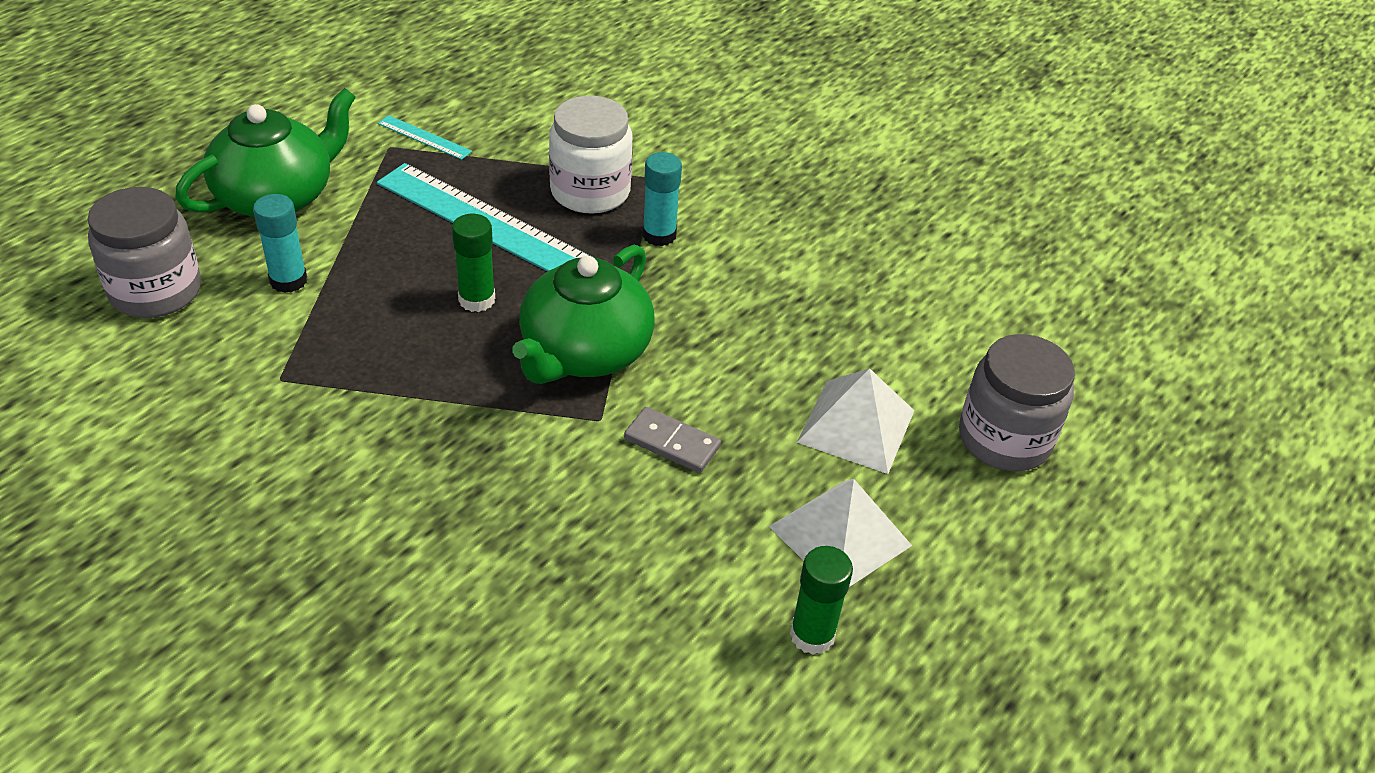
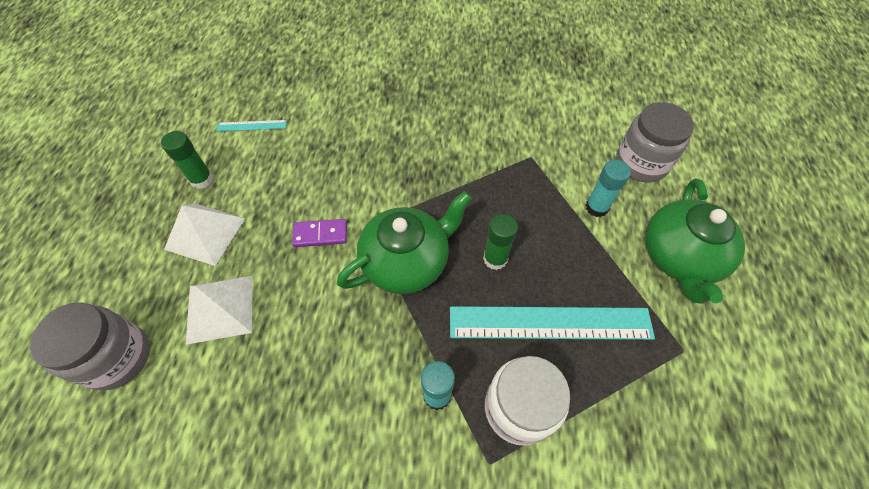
camera: 150 degrees right, 15 degrees up
(424, 137) = (677, 379): turquoise ruler -> turquoise ruler (252, 125)
(584, 353) = (407, 261): green teapot -> green teapot turned 60 degrees clockwise
(672, 443) = (320, 234): grey domino -> purple domino

